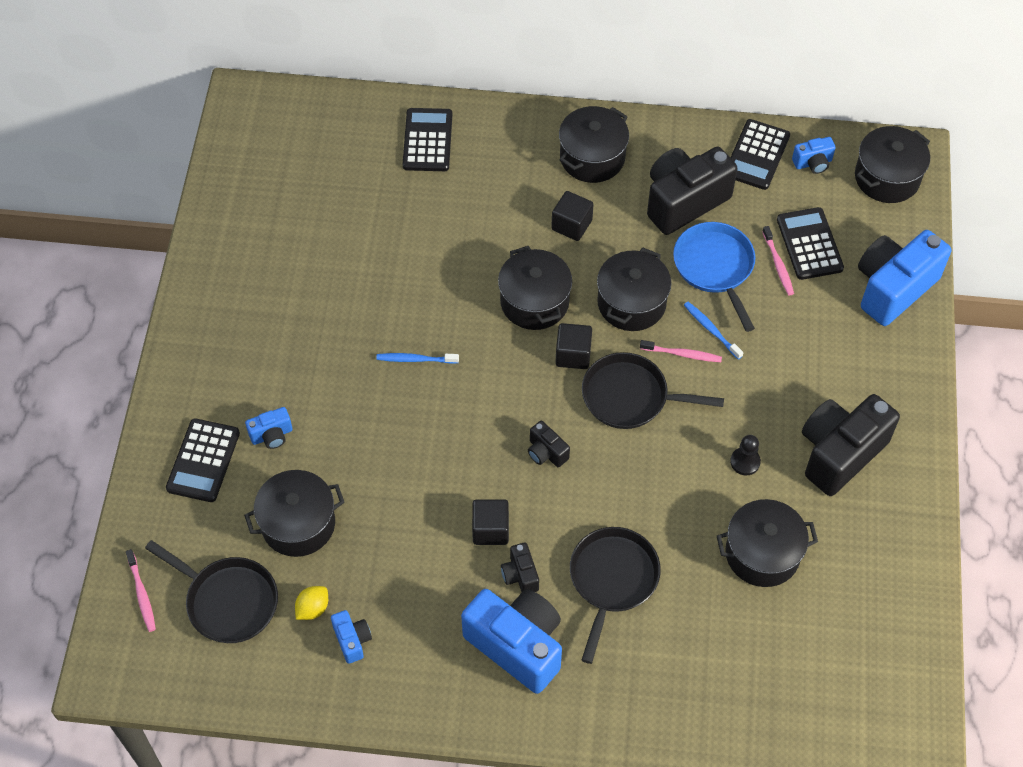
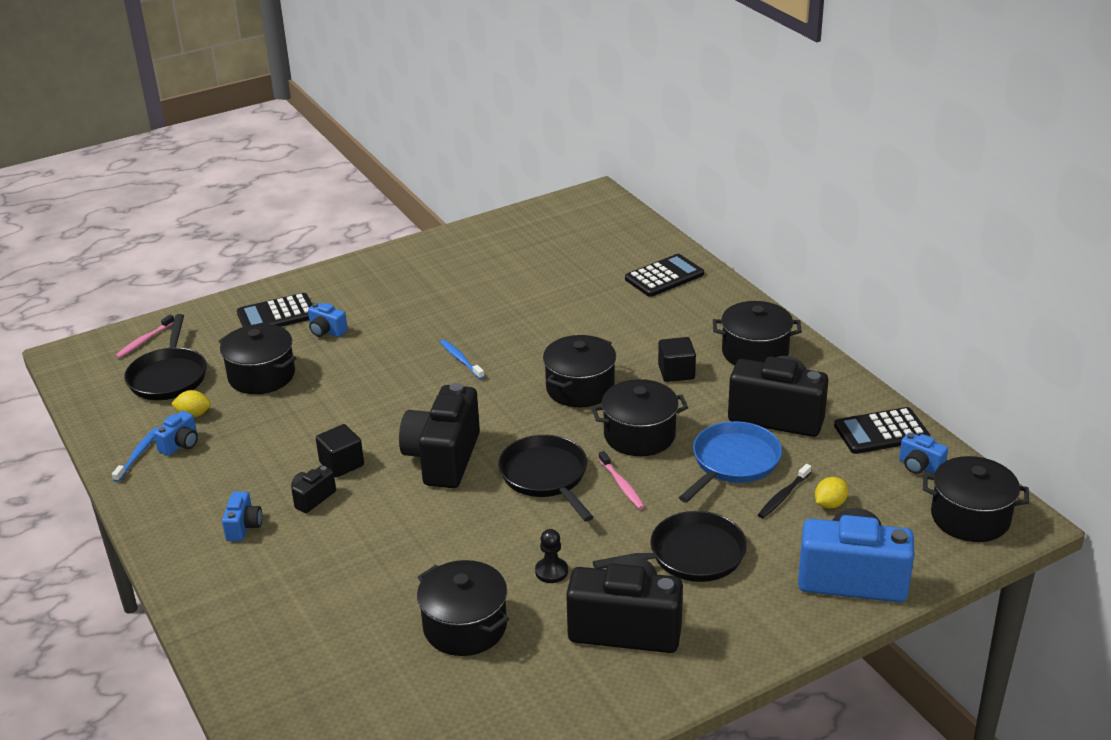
camera: 55 degrees right, 25 degrees down
(517, 645) = (244, 527): blue camera -> blue camera, size x0.45
(546, 452) = (443, 458): black camera -> black camera, size x2.20
(573, 355) = (552, 429): black cube -> none
(612, 580) = (353, 549): black pan -> black pan (691, 555)
(711, 330) = (666, 490): blue toothbrush -> blue toothbrush (138, 455)
(778, 264) = (783, 496): pink toothbrush -> black toothbrush
(809, 244) = (830, 504): black calculator -> yellow lemon

